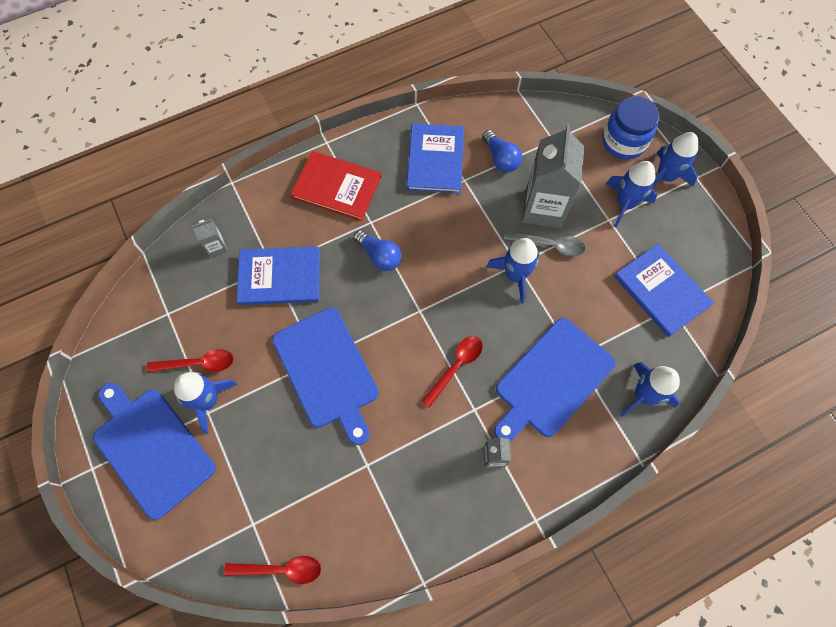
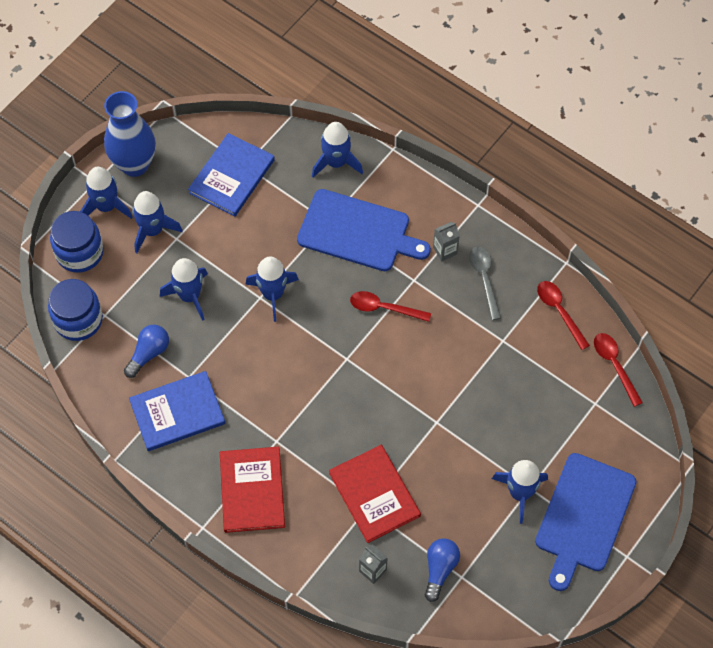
camera: 115 degrees left, 5 degrees down
(198, 364) = (493, 521): red spoon -> red spoon (559, 311)
(279, 277) = (374, 494): blue book -> red book
(327, 371) = (441, 408): blue cutting board -> none
(379, 256) = (309, 416): blue light bulb -> blue light bulb (439, 569)
(543, 208) = (190, 296): grey carton -> blue rocket
(549, 245) = (227, 277): grey spoon -> grey spoon (484, 279)
(556, 120) = (78, 320): none -> blue jar
(704, 214) = (134, 164): none -> blue vase

